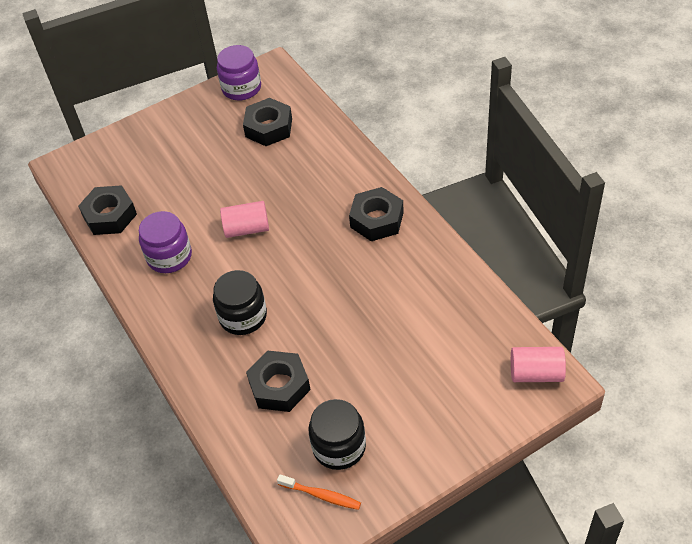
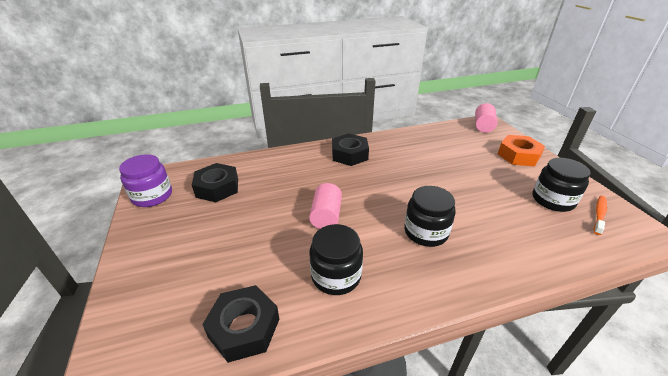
camera: 80 degrees left, 15 degrees down
(169, 256) = (336, 276): purple jar -> black jar
(279, 386) = (501, 221): black nut -> none
(448, 418) = (518, 155): none -> orange nut

